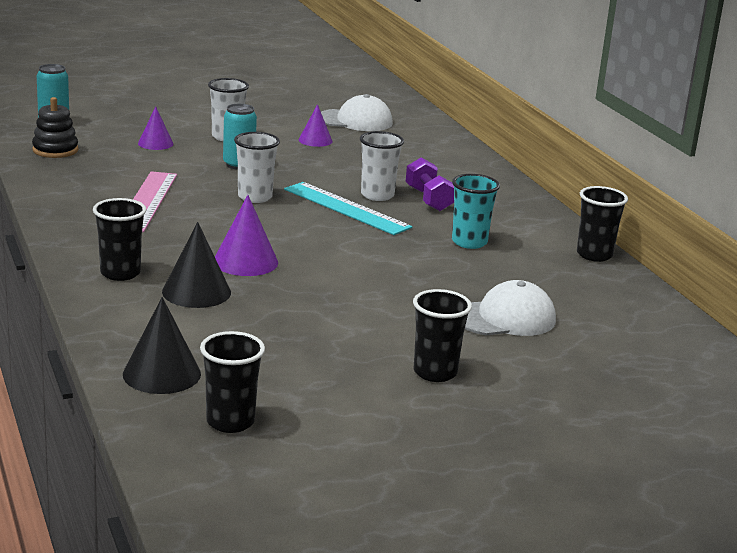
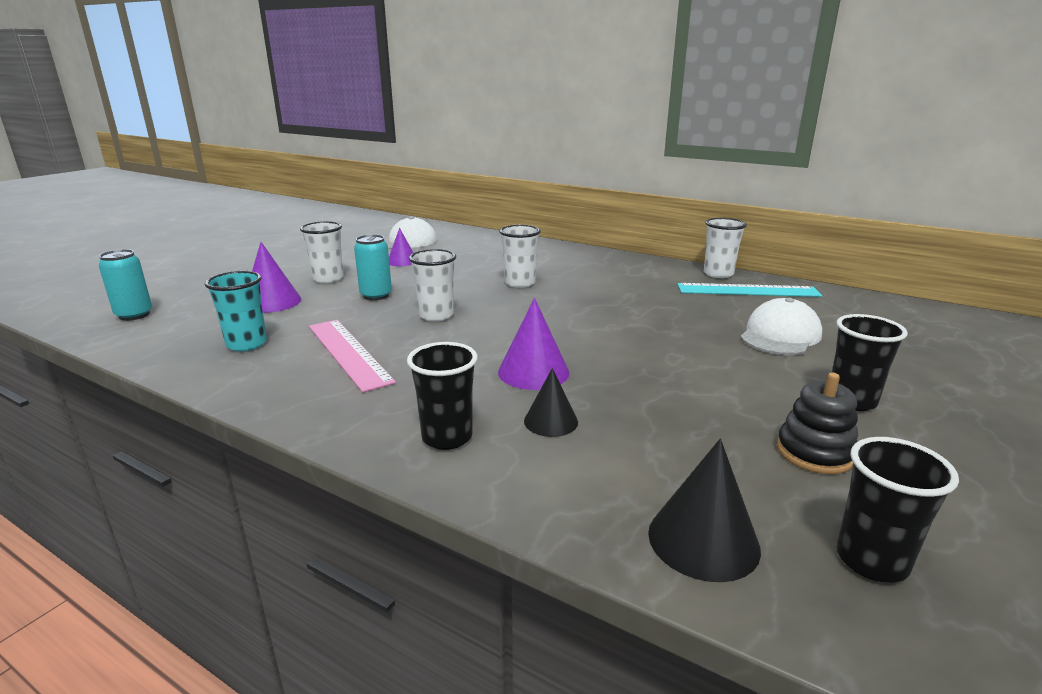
camera: 35 degrees left, 0 degrees up
(55, 150) = (173, 339): black stacking toy -> black stacking toy (814, 452)
(155, 143) = (272, 302): purple cone -> purple cone, size x1.52
(196, 292) = (551, 421): black cone -> black cone, size x0.66
(346, 208) = (518, 299): turquoise ruler -> turquoise ruler (747, 290)
(428, 199) = (556, 274): purple dumbbell -> none
(469, 242) = (641, 293): turquoise cup -> turquoise cup (246, 344)
(594, 255) = (718, 274): black cup -> white cup

